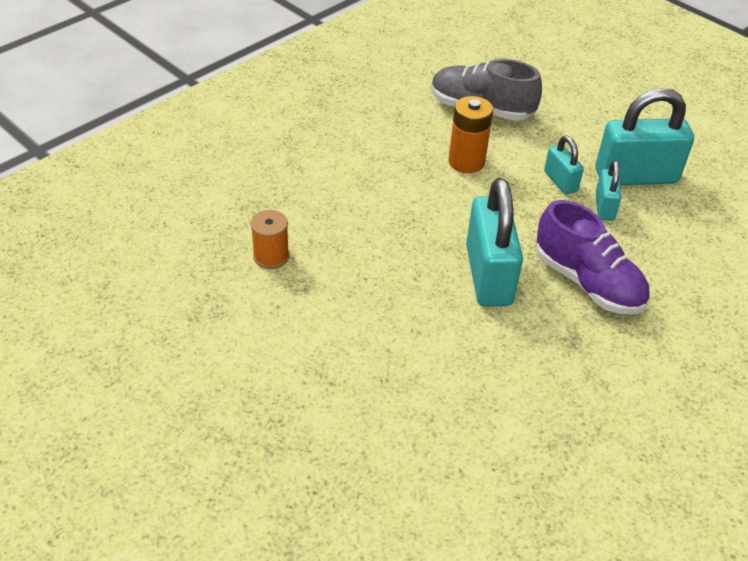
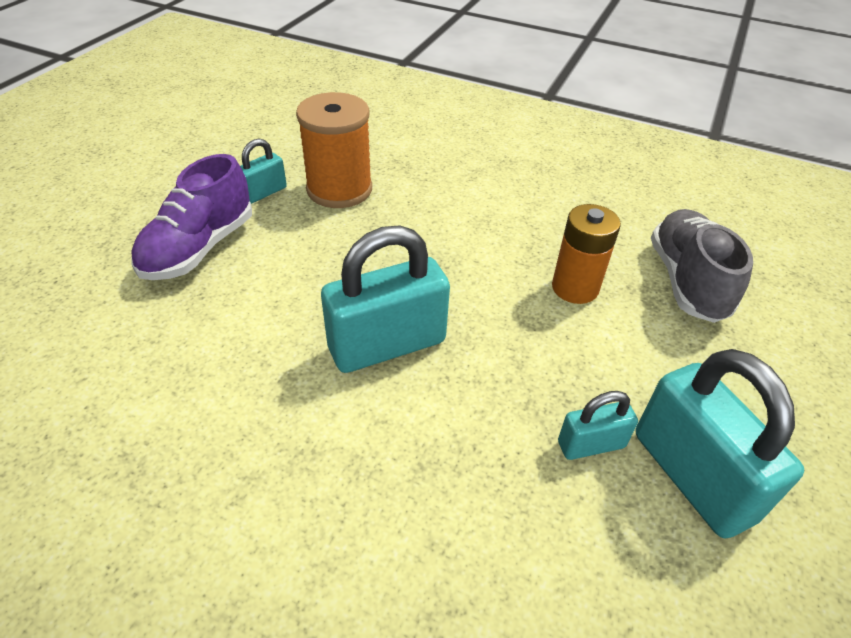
camera: 70 degrees right, 0 degrees up
(271, 256) = (339, 189): orange spool -> orange spool, size x1.87
(560, 181) = (608, 384): turquoise padlock -> turquoise padlock (264, 193)
(587, 282) = (421, 448): purple shoe -> purple shoe (199, 248)

